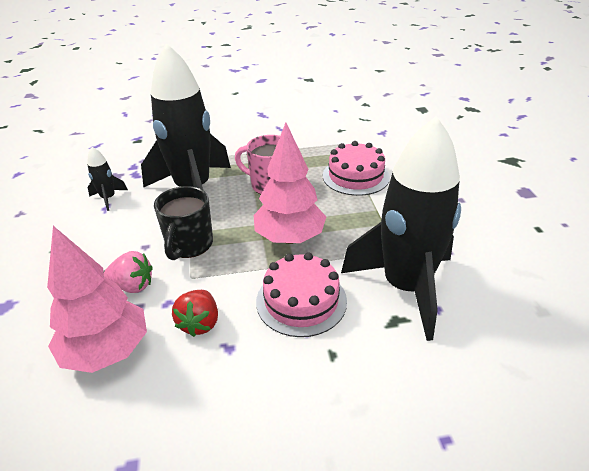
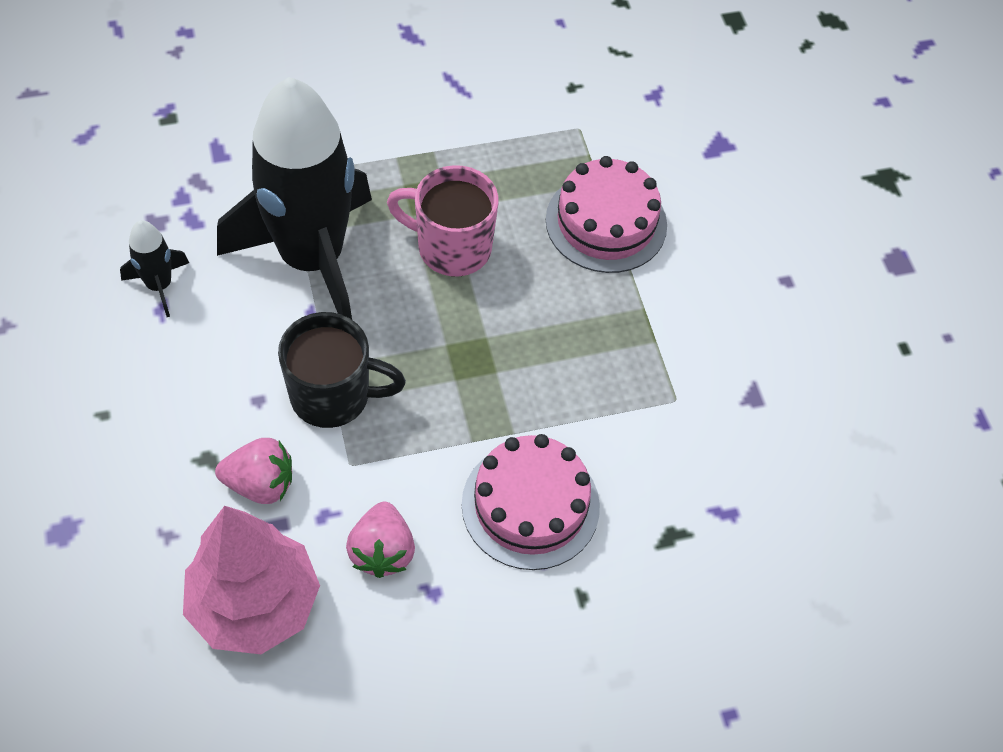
camera: 10 degrees left, 20 degrees up
(189, 245) = (333, 396): black mug -> black mug turned 90 degrees counterclockwise
(199, 323) = (382, 551): red strawberry -> pink strawberry
(289, 238) = (500, 376): pink tree -> none
(405, 287) = (687, 474): black rocket -> none

